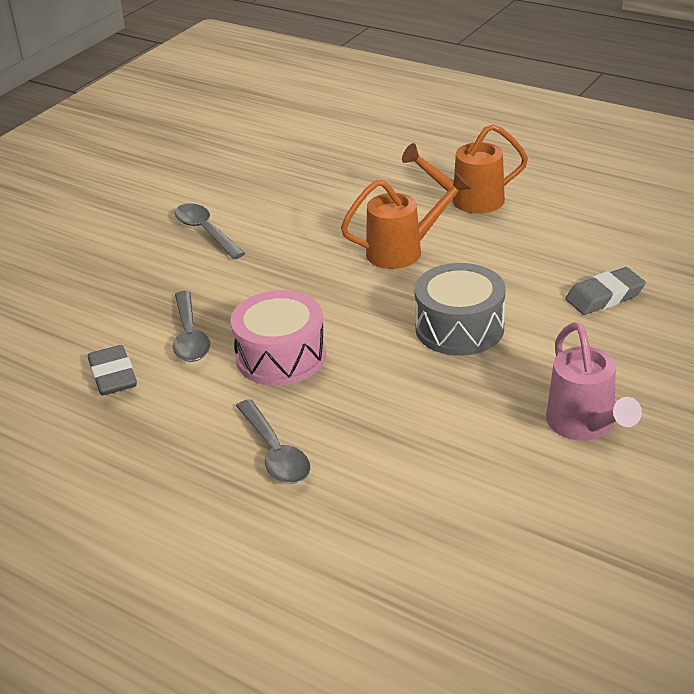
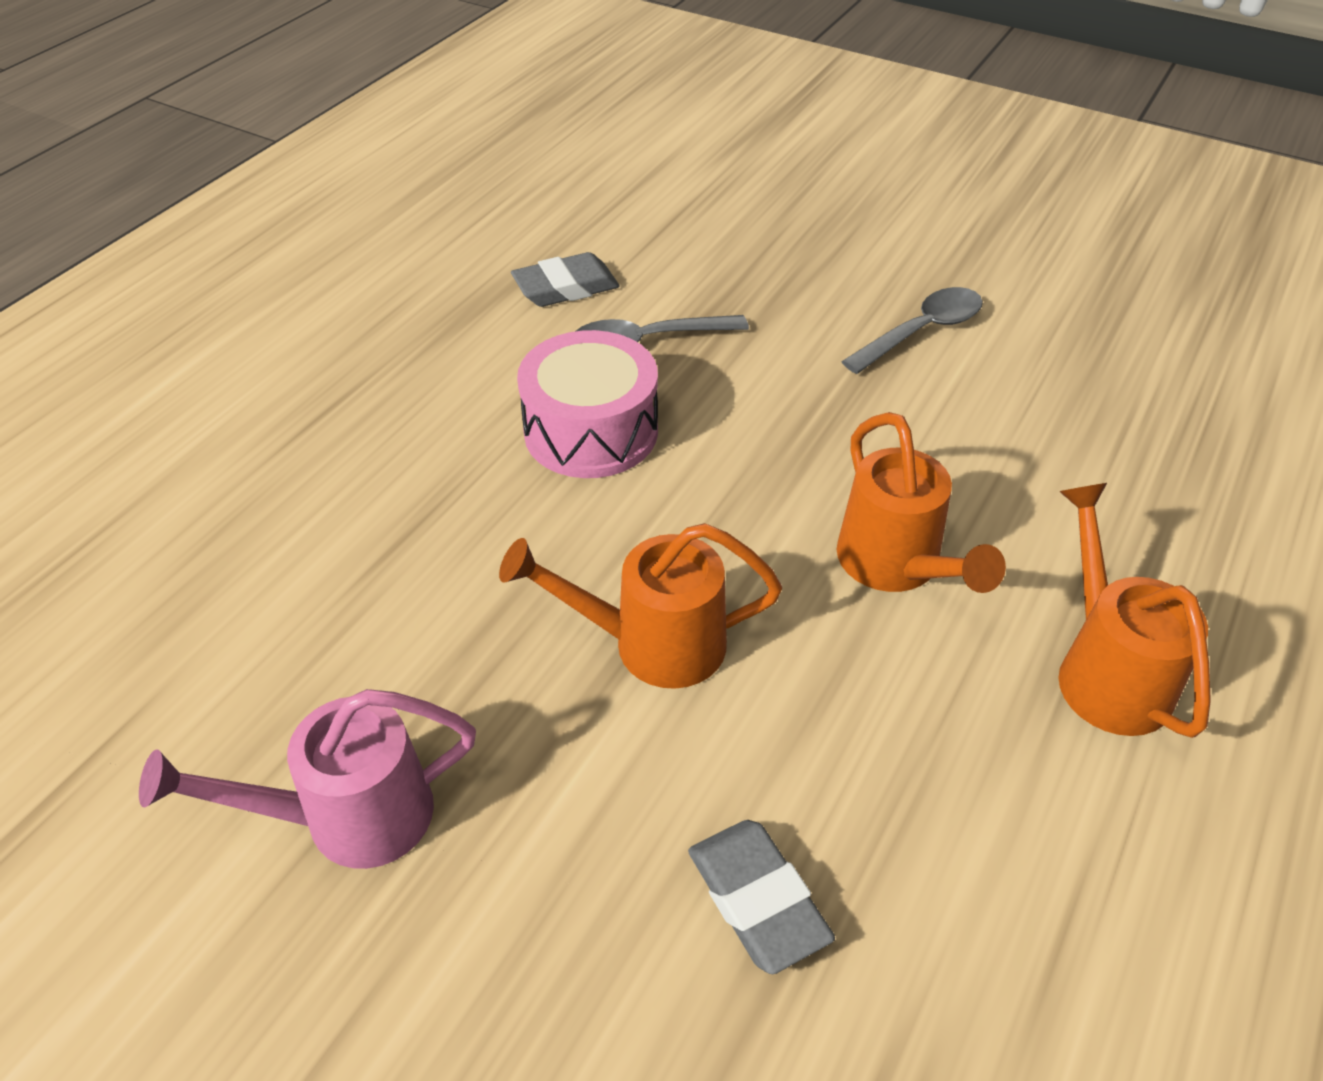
camera: 85 degrees right, 10 degrees up
(275, 453) = (379, 439): grey spoon -> none
(459, 328) = (653, 644): grey drum -> orange watering can

